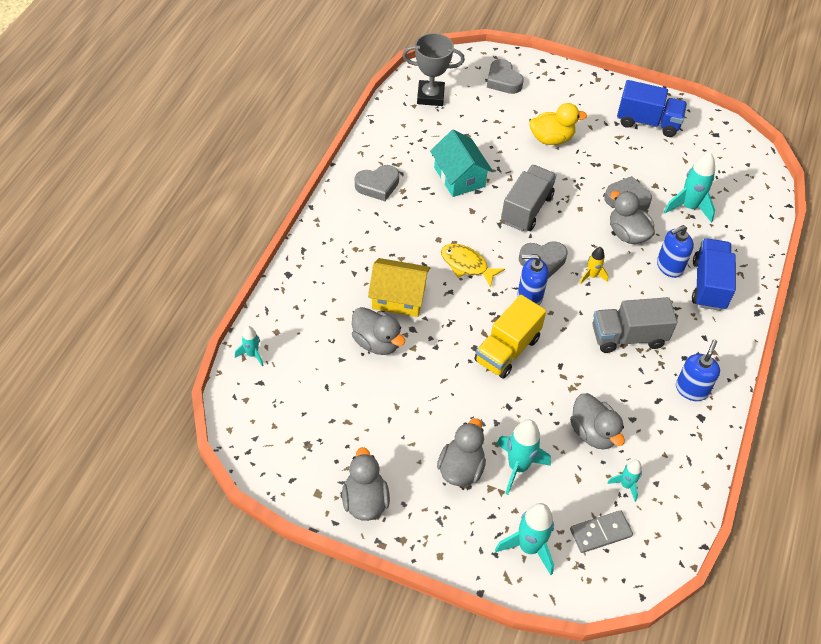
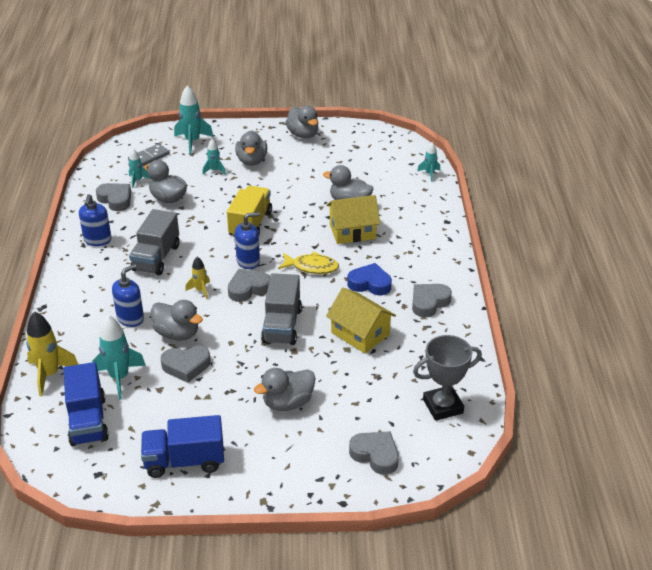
camera: 160 degrees right, 15 degrees down
(420, 225) = (370, 284): none -> blue heart
(459, 177) = (360, 333): turquoise house -> yellow house
(518, 467) = (214, 170): turquoise rocket -> turquoise rocket, size x0.57
(551, 139) = (288, 403): yellow duck -> grey duck
(628, 337) = (156, 258): grey truck -> grey truck turned 135 degrees clockwise
(660, 456) = (115, 200): none -> grey heart
(708, 285) = (91, 314): blue truck -> blue truck (88, 421)
(752, 231) = (50, 374): none -> yellow rocket

